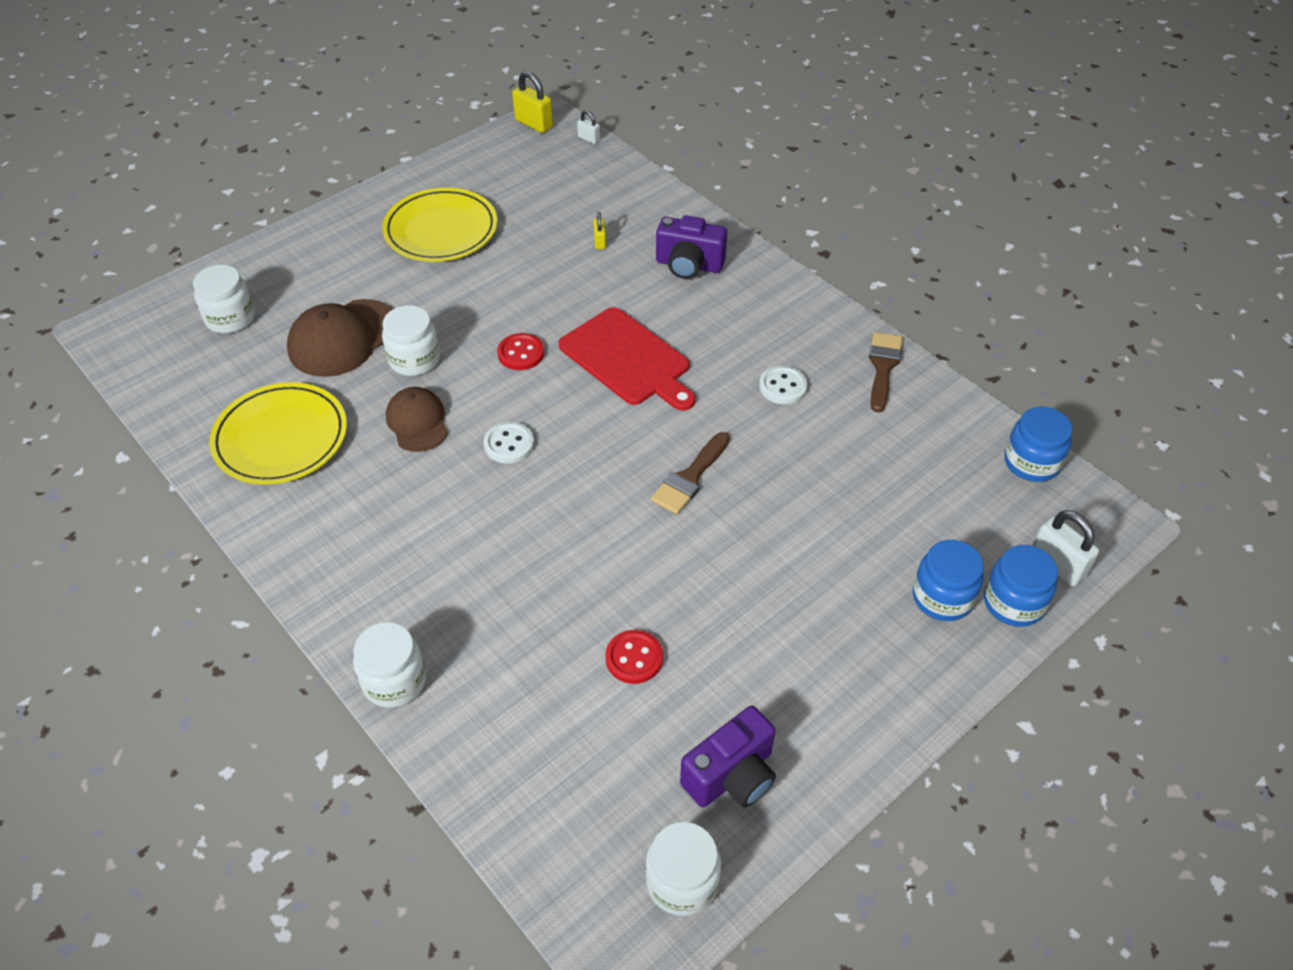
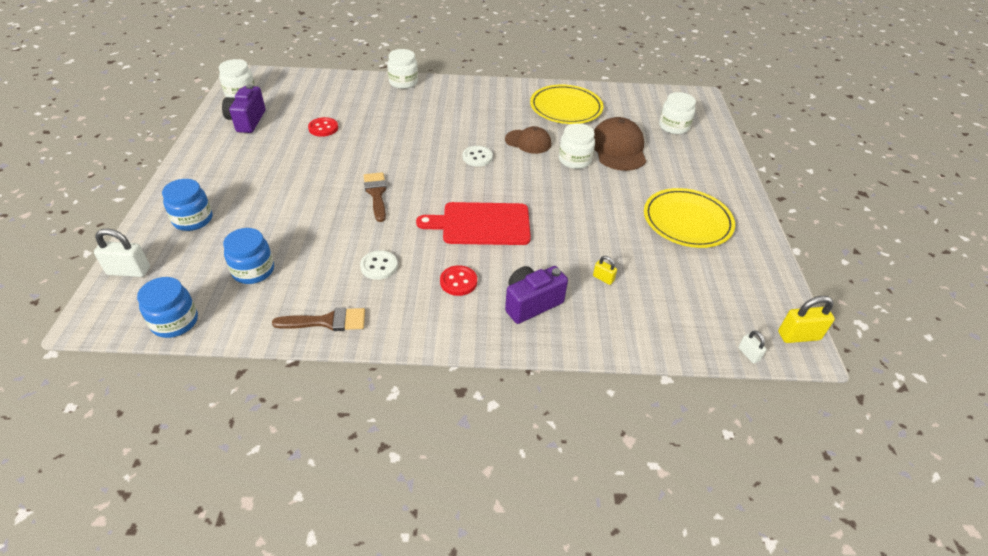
camera: 130 degrees right, 5 degrees down
(521, 353) = (536, 192): red button -> red button (458, 282)
(589, 139) = (748, 354): white padlock -> white padlock turned 75 degrees clockwise
(883, 367) = (327, 321): brown brush -> brown brush turned 60 degrees counterclockwise
(1013, 603) = (149, 239): blue jar -> blue jar (253, 271)

